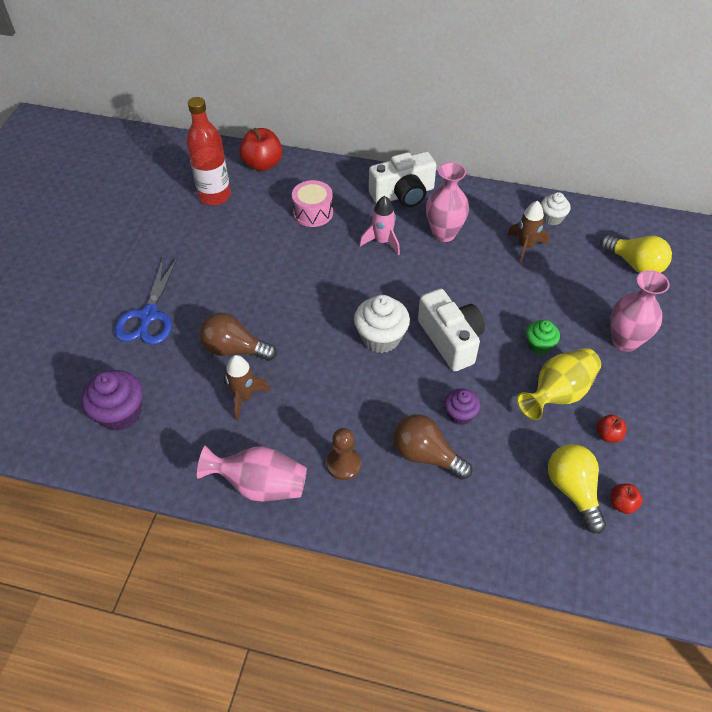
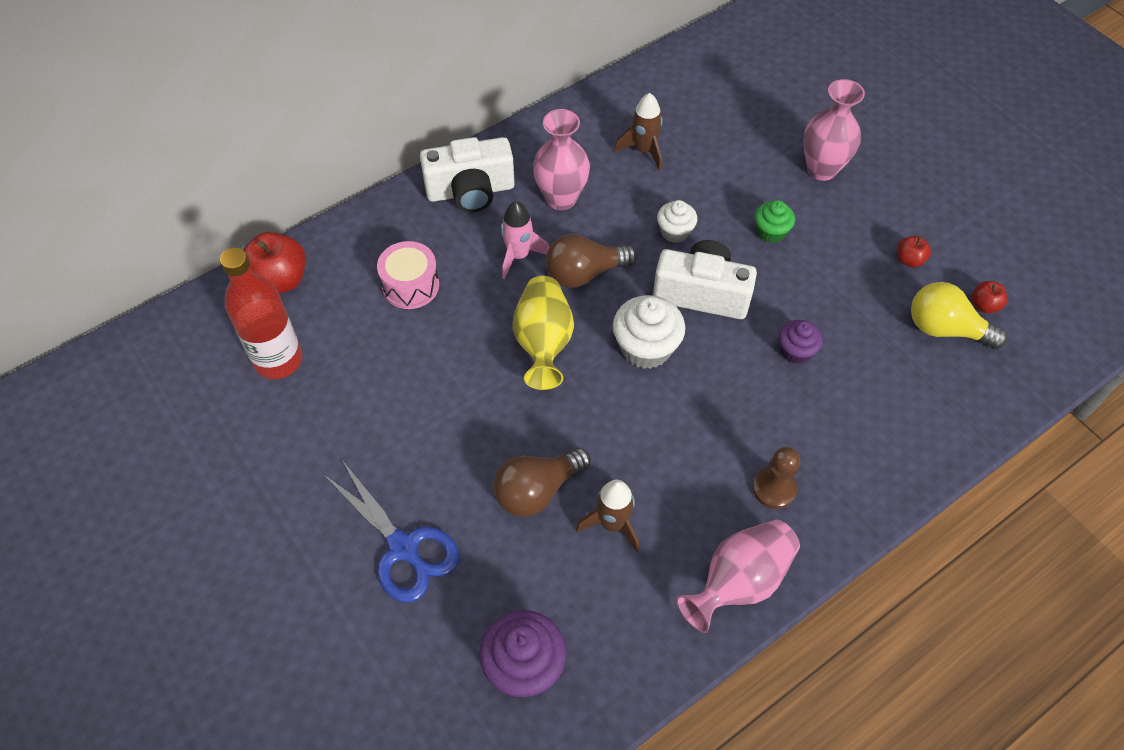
camera: 50 degrees left, 5 degrees up
(403, 194) = (470, 191): white camera -> white camera turned 60 degrees clockwise
(426, 455) = (819, 412): brown light bulb -> brown light bulb (585, 273)
(552, 218) = (628, 104): white cupcake -> white cupcake (675, 232)
(558, 393) = (836, 260): yellow vase -> yellow vase (543, 343)
(635, 264) = (744, 93): yellow light bulb -> none

